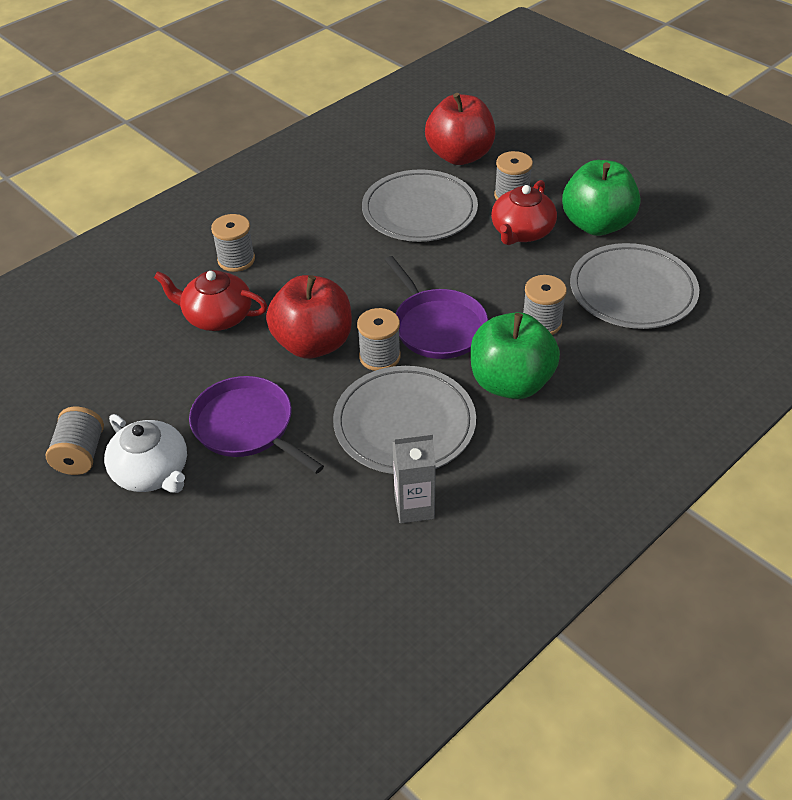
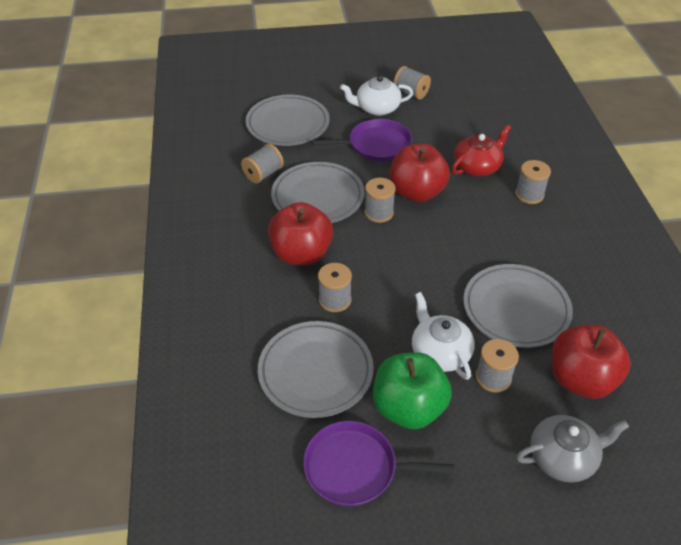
camera: 125 degrees right, 0 degrees up
(276, 555) = (287, 124): none -> grey plate
(414, 507) = (263, 174): grey carton -> grey spool
(437, 326) = (380, 250): purple pan -> purple pan (355, 468)
(510, 383) = (301, 254): green apple -> red apple
(521, 232) = (440, 352): red teapot -> white teapot
(542, 142) = (563, 457): none -> grey teapot

